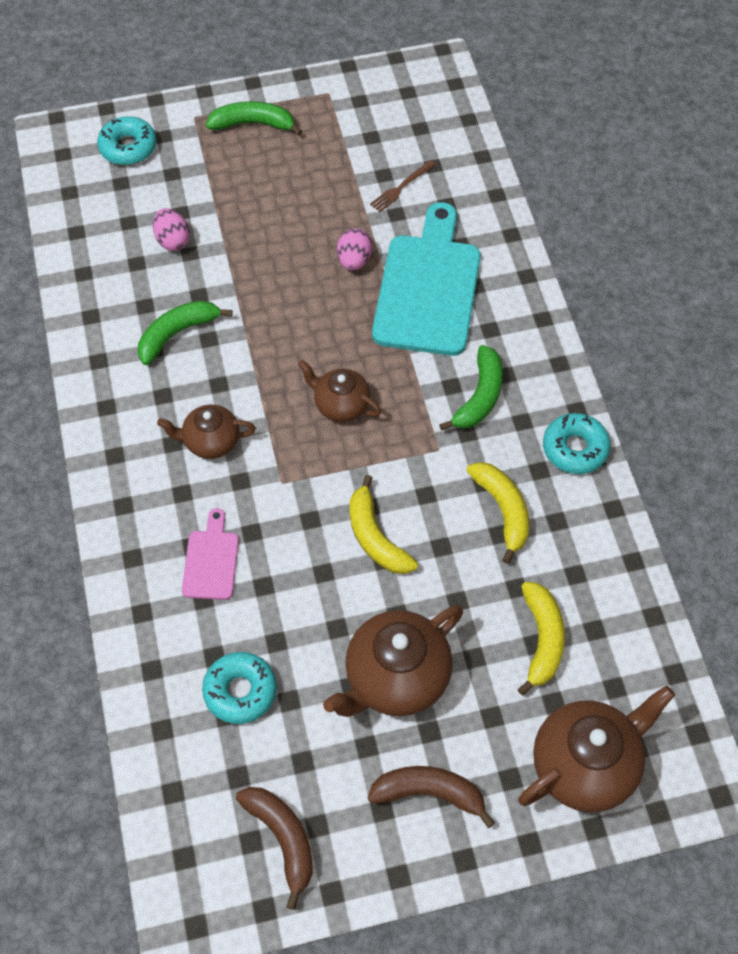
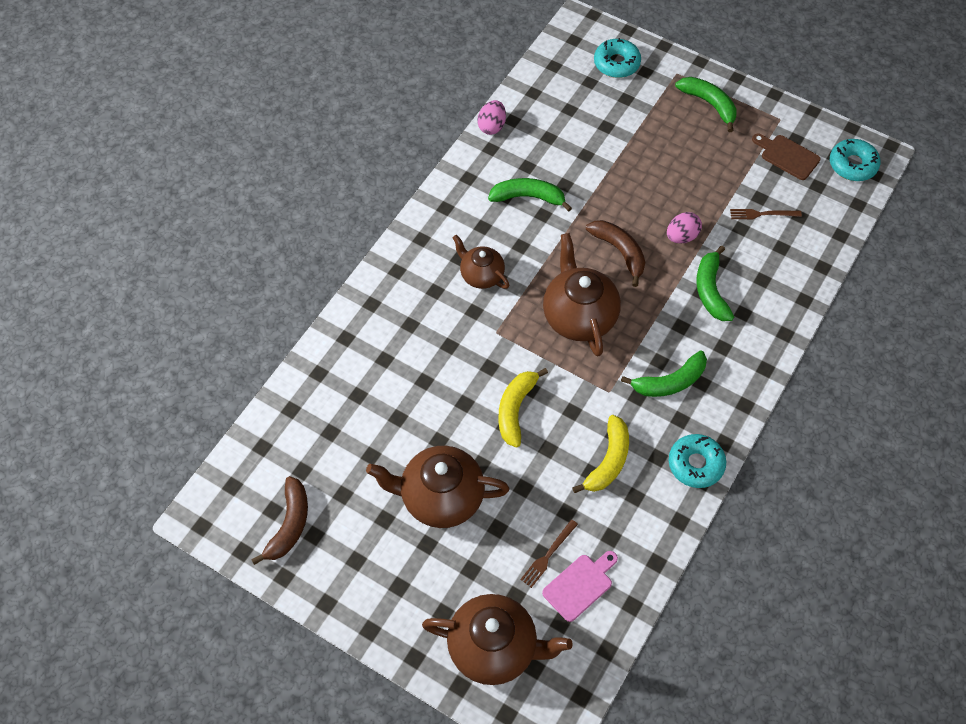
camera: 45 degrees right, 0 degrees up
(173, 240) = (584, 140): pink egg -> pink egg (492, 126)
(211, 561) = (411, 342): pink cutting board -> pink cutting board (580, 585)
(240, 691) = (351, 426): turquoise donut -> turquoise donut (852, 165)
(340, 405) = (579, 316): brown teapot -> brown teapot, size x1.69
(368, 121) = (787, 156): none -> brown cutting board
(428, 288) = (710, 290): turquoise cutting board -> green banana
(429, 793) = (390, 576): brown banana -> brown banana (620, 252)
(542, 639) = (548, 555): yellow banana -> brown fork

